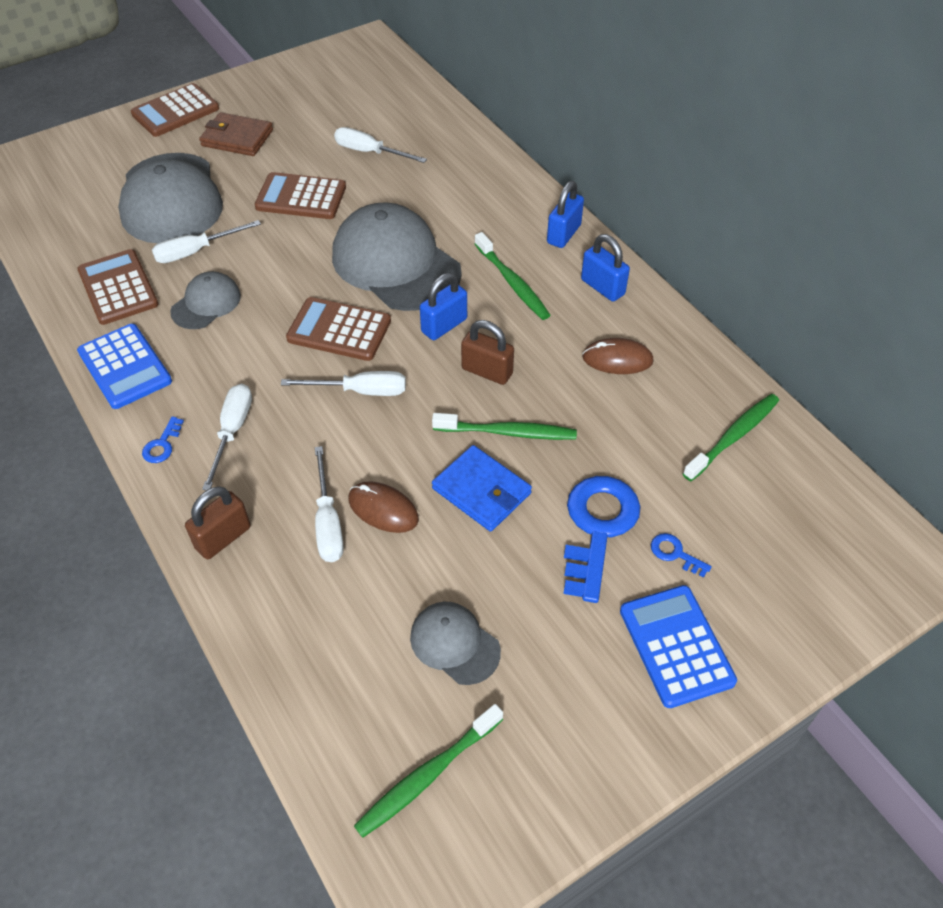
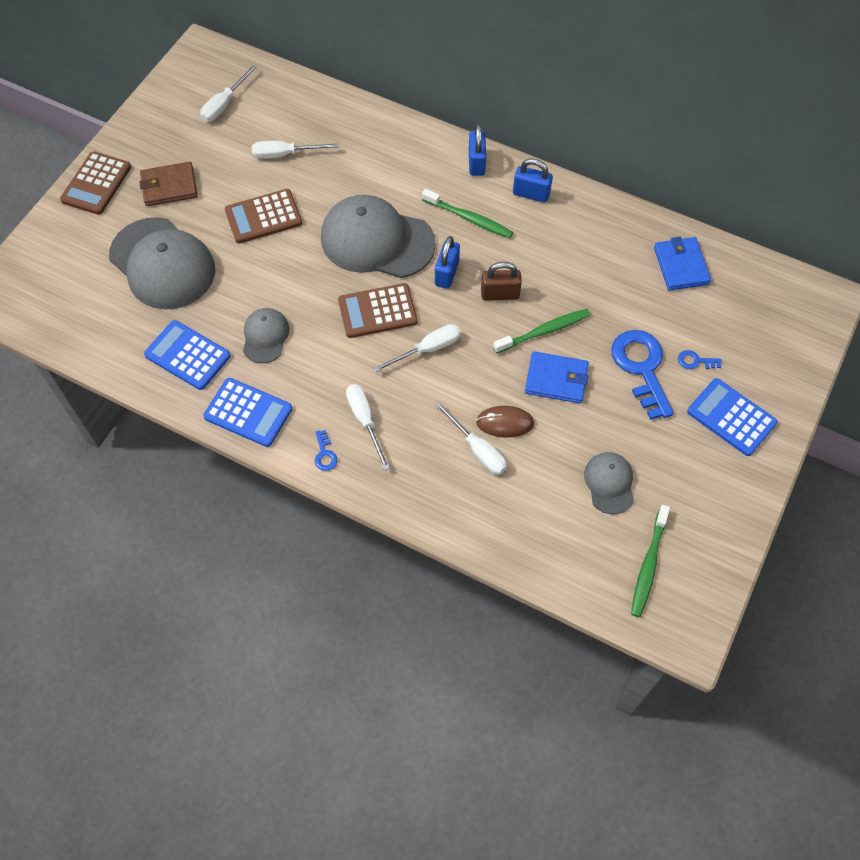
camera: 30 degrees left, 10 degrees up
(118, 288) = (187, 355): brown calculator -> blue calculator
(196, 251) = (221, 298): white screwdriver -> white screwdriver (224, 104)
(223, 537) = (419, 494): brown padlock -> none
(454, 644) = (609, 483): grey cap -> grey cap turned 75 degrees clockwise
(617, 359) = (576, 245): brown mouse -> none
(733, 436) = (681, 266): green toothbrush -> blue wallet

